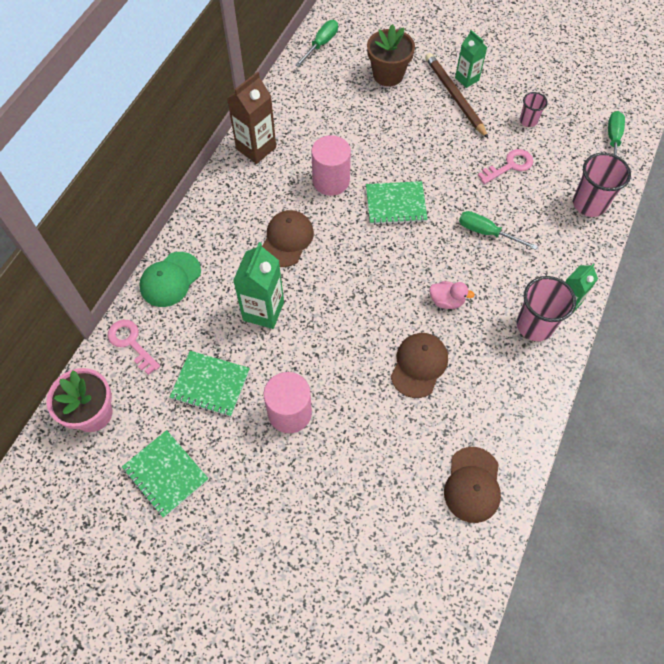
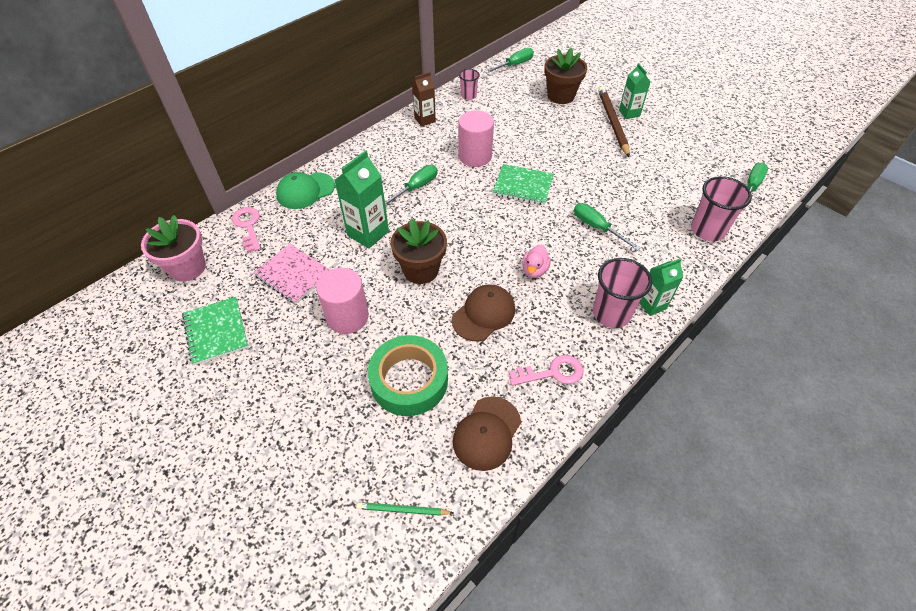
camera: 20 degrees right, 10 degrees down
(210, 384) = (293, 275): green notebook -> pink notebook
(256, 148) = (425, 120): brown carton -> brown carton, size x0.64
(287, 240) = (416, 188): brown cap -> green screwdriver
(337, 336) = (421, 270): none -> brown flower pot
(380, 458) = (409, 380): none -> green tape
(432, 582) = (403, 510): none -> green pencil
(446, 301) = (534, 270): pink duck -> pink duck turned 75 degrees clockwise
(509, 166) = (641, 183): pink key -> pink key (552, 372)
(528, 121) = (673, 154): pink cup -> pink cup (468, 96)

